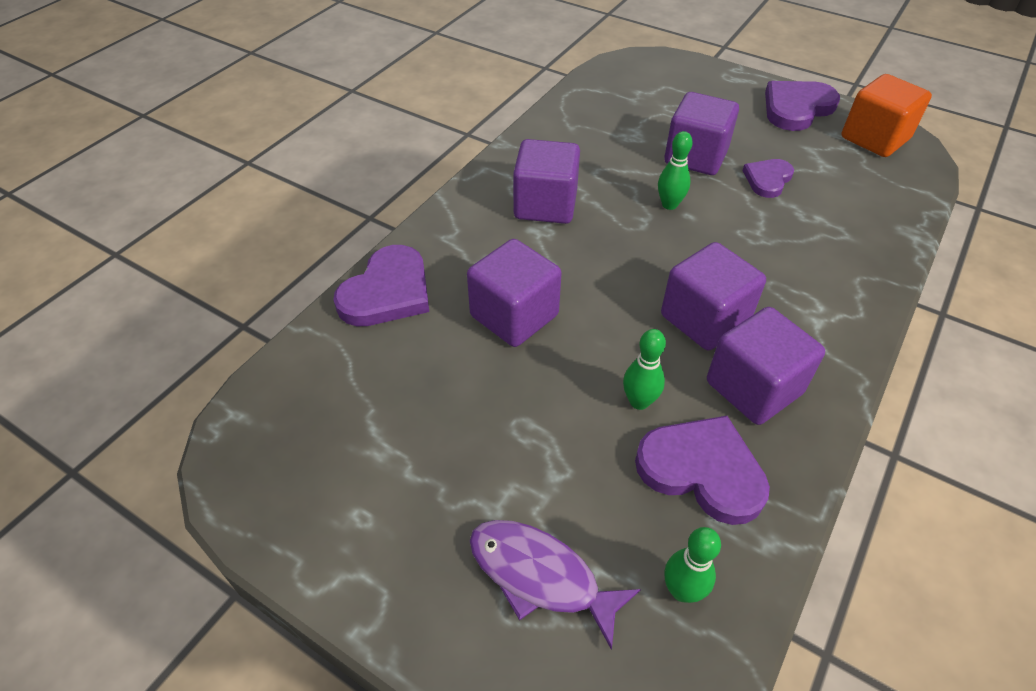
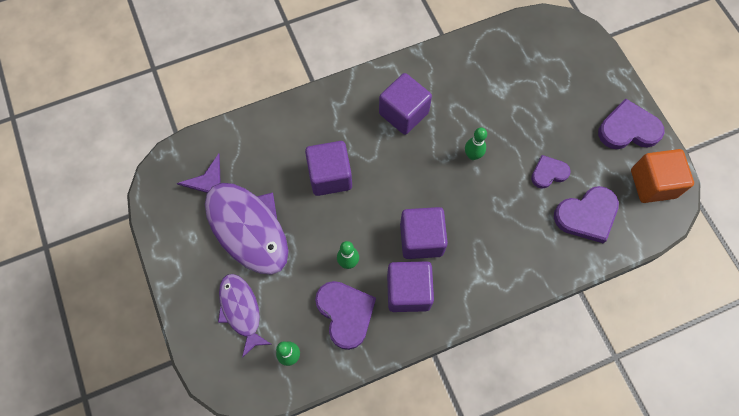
camera: 35 degrees right, 20 degrees up
(387, 292) = (281, 123): purple heart -> purple heart (587, 215)
(436, 445) = (243, 223): none -> purple fish
(695, 157) = (522, 129): purple cube -> none

